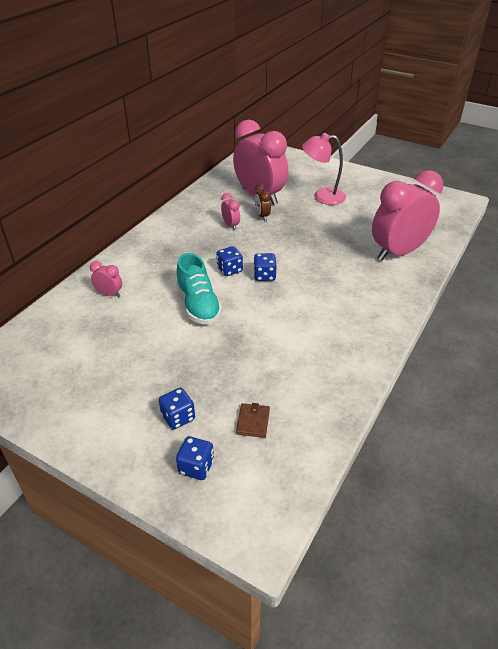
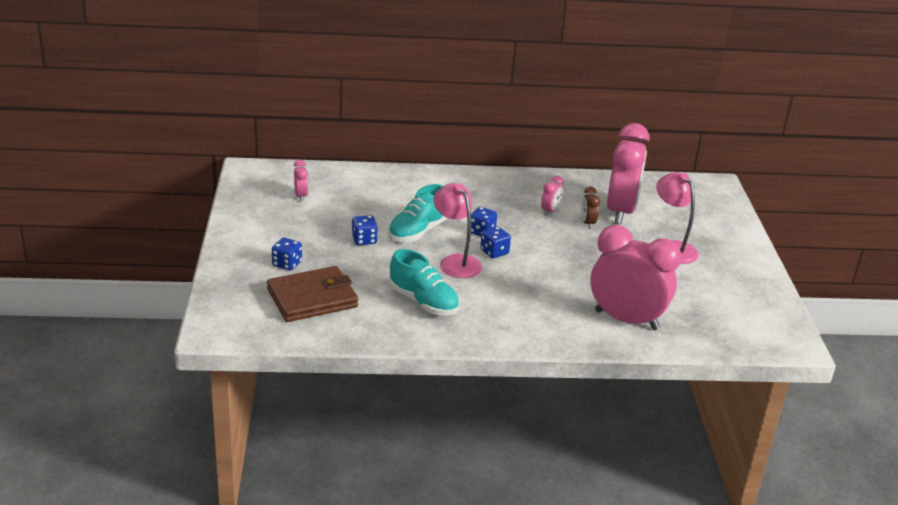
camera: 55 degrees right, 10 degrees down
(109, 294) = (386, 187): pink clock -> pink clock (301, 196)
(196, 467) = (249, 287): blue dice -> blue dice (364, 240)
(253, 422) = (312, 298): brown wallet -> brown wallet, size x2.37
(262, 216) = (587, 223): brown clock -> brown clock turned 45 degrees counterclockwise
(262, 302) = (456, 262): none -> pink lamp
(309, 346) = (423, 302): none -> turquoise shoe

